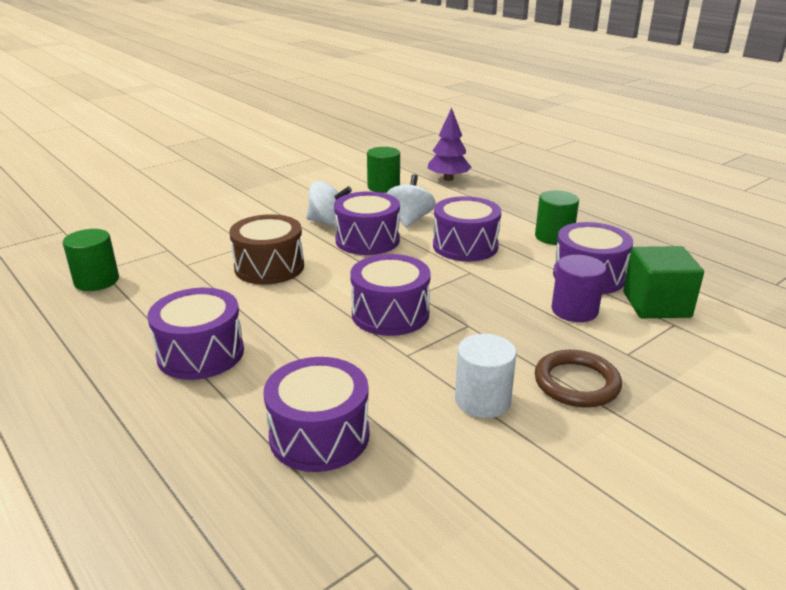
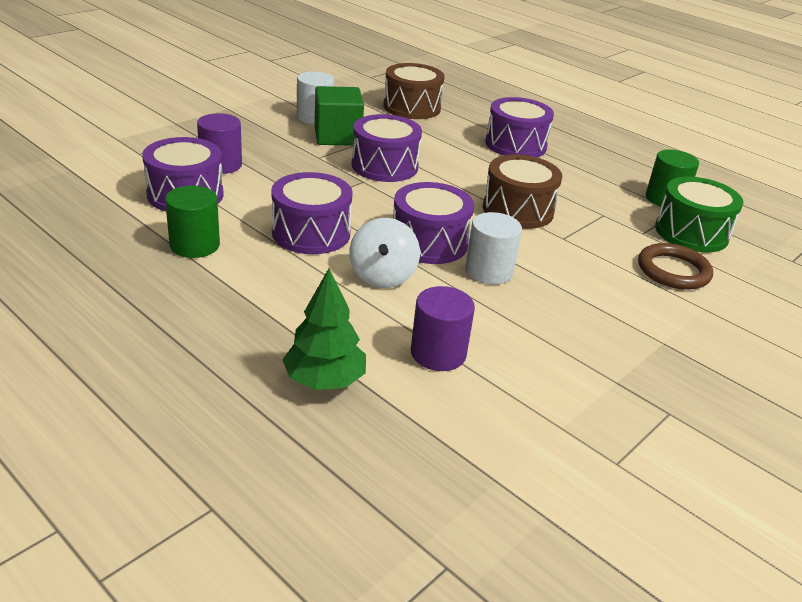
camera: 170 degrees right, 5 degrees up
(120, 250) = (691, 233): none -> green drum
(319, 435) = (412, 107): purple drum -> brown drum
(329, 223) = (489, 271): white spinning top -> white cylinder
(383, 187) = (438, 353): green cylinder -> purple cylinder
(448, 179) = (324, 380): purple tree -> green tree
(576, 383) = (247, 122): brown ring -> brown ring (673, 271)
(656, 304) = (140, 167): green cube -> green cube (337, 136)

